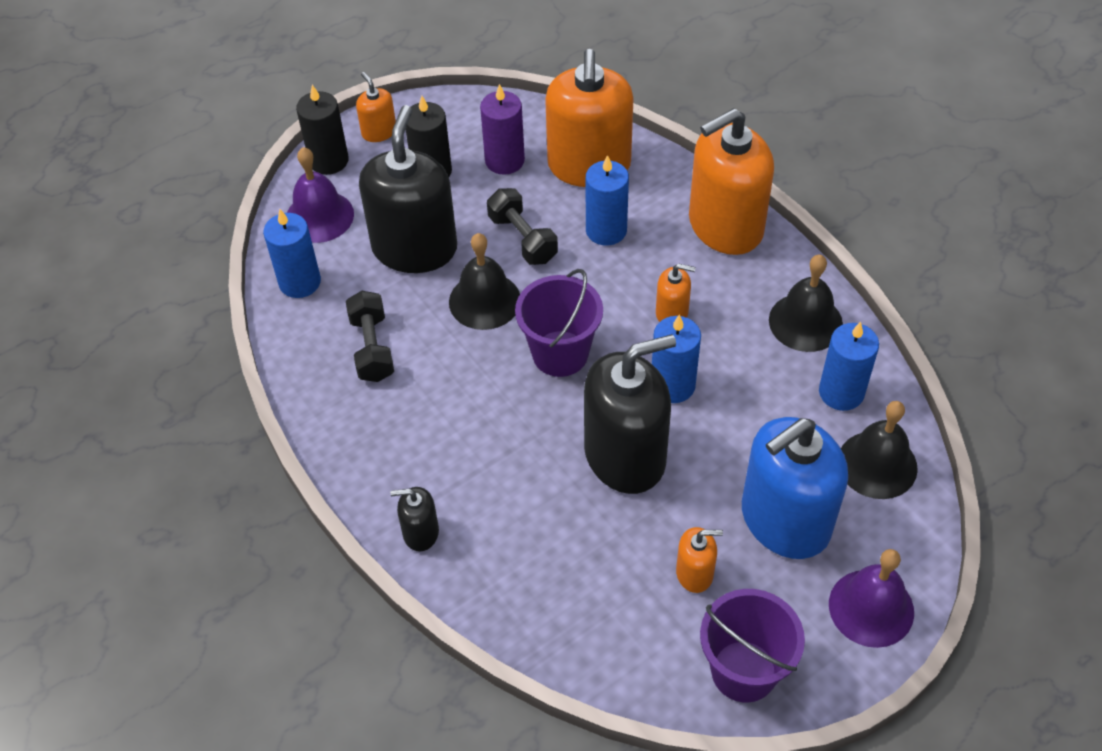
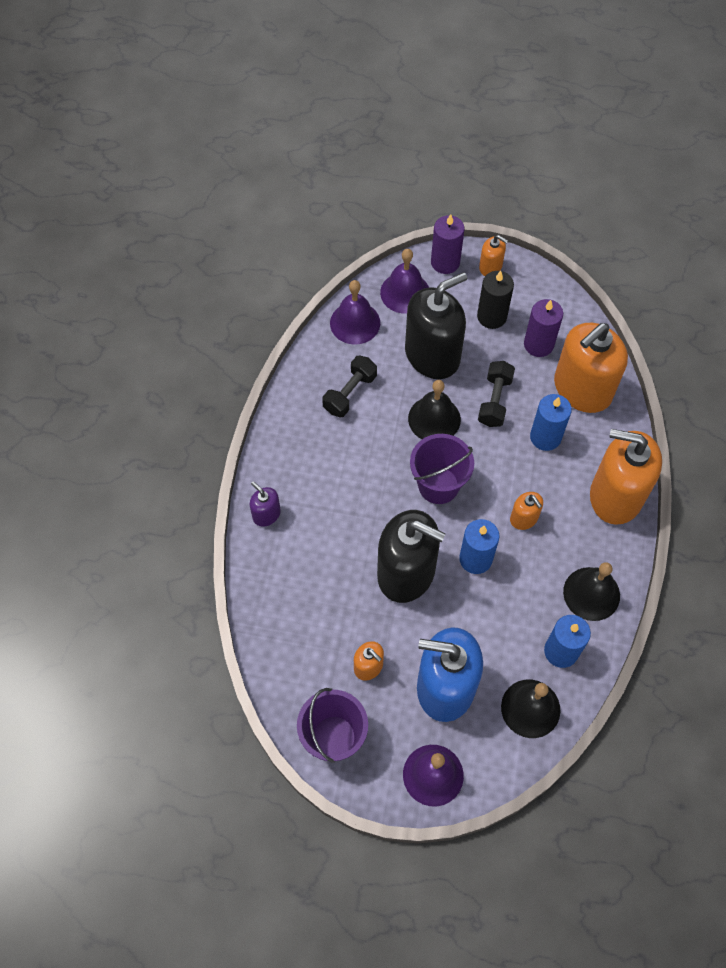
camera: 45 degrees right, 10 degrees up
(300, 282) = (355, 323): blue candle -> purple bell
(329, 161) = (445, 262): black candle -> purple candle
(379, 132) = (490, 267): orange soap dispenser -> orange soap dispenser turned 105 degrees clockwise
(420, 532) = (266, 514): black soap dispenser -> purple soap dispenser

